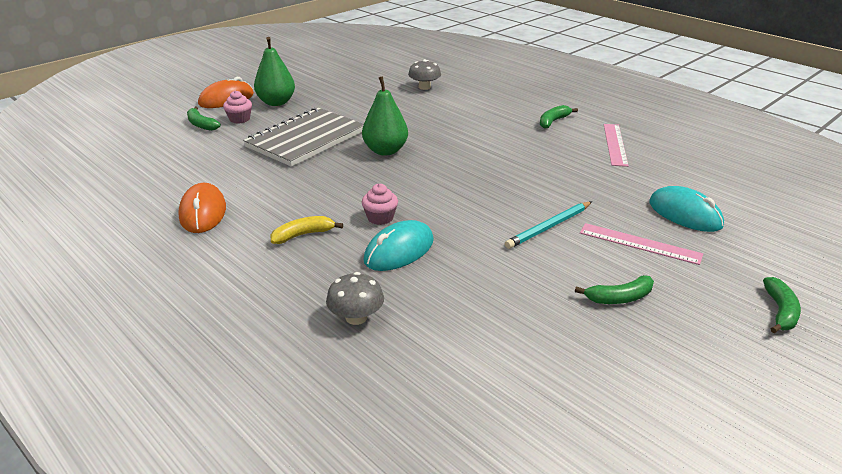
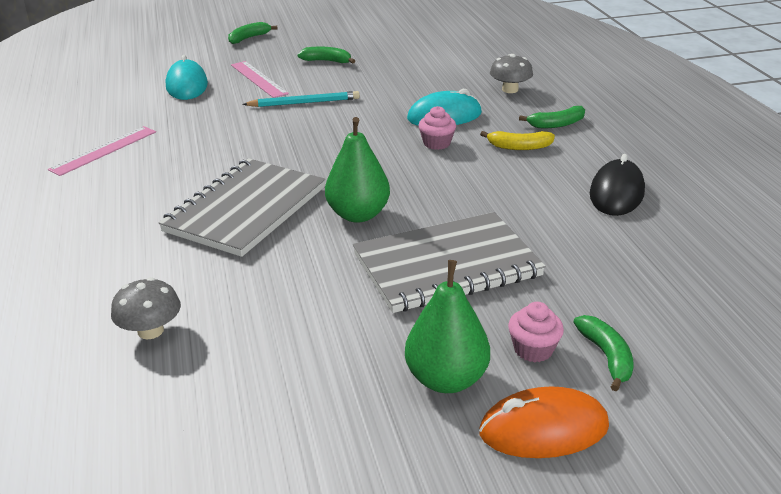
camera: 150 degrees left, 0 degrees up
(203, 212) = (616, 193): orange mouse -> black mouse
(458, 136) = (246, 210): none -> grey notebook
(553, 121) = (101, 197): green banana -> green banana (556, 124)

